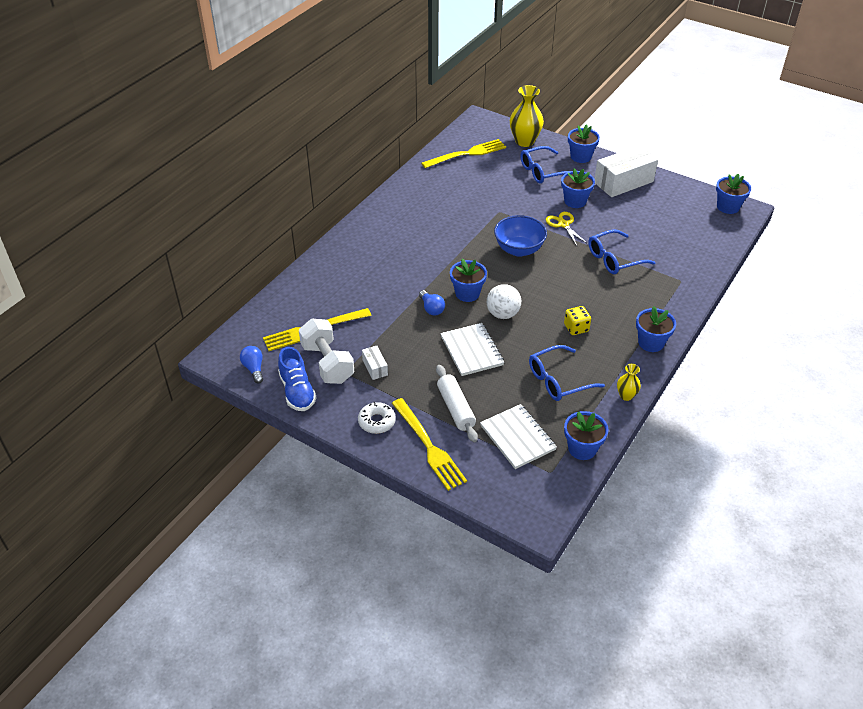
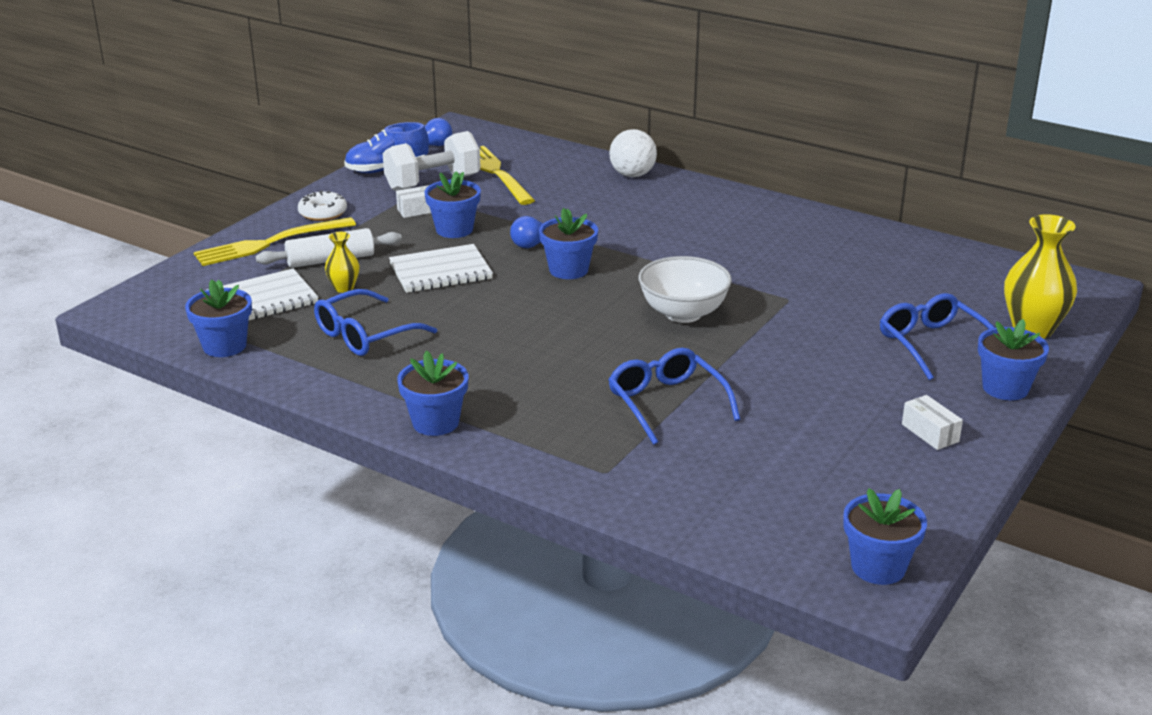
camera: 90 degrees right, 15 degrees down
(467, 154) = (960, 274): yellow fork -> none
(502, 314) = (519, 296): white ball -> white ball (632, 175)
(519, 249) = (683, 313): blue bowl -> white bowl
(559, 380) = (366, 335): blue glasses -> blue glasses turned 105 degrees counterclockwise
(563, 224) = (764, 357): yellow scissors -> none
(575, 201) = (842, 373): blue flower pot -> blue flower pot (454, 230)
(576, 328) = (480, 355): yellow dice -> none
(623, 182) = (930, 433): white box -> white box, size x0.46
(626, 395) = (317, 389): yellow vase -> yellow vase (344, 288)

